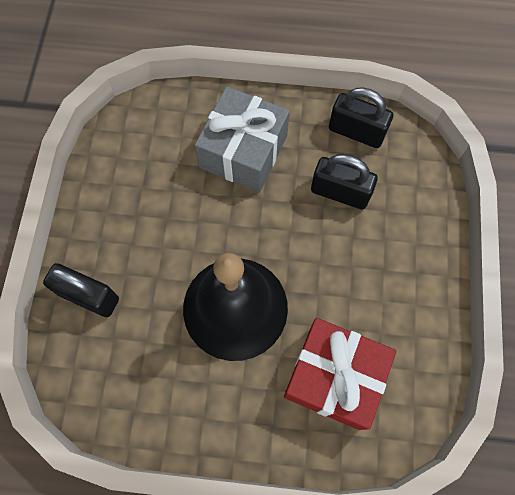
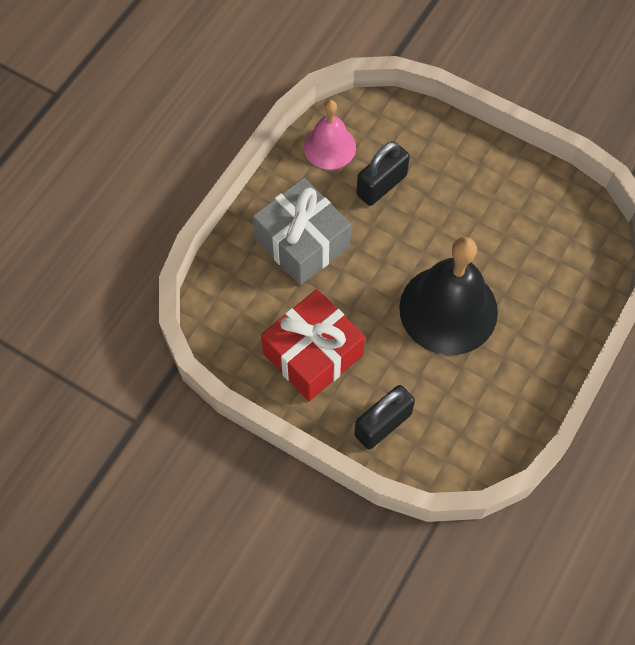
camera: 65 degrees left, 5 degrees down
(334, 377) = (539, 261): red gift -> red gift (313, 354)
(356, 132) = (329, 147): black padlock -> pink bell

